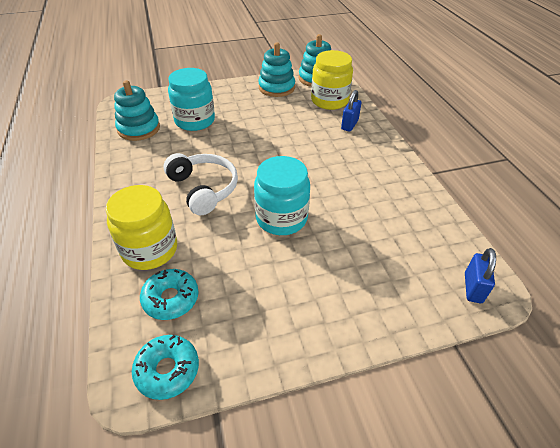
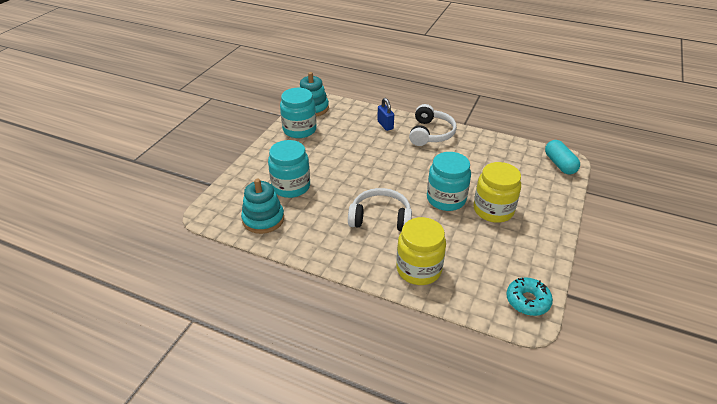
camera: 50 degrees left, 5 degrees down
(171, 298) = (473, 277): turquoise donut -> none
(276, 88) = (299, 130): turquoise stacking toy -> turquoise jar
(329, 101) = (348, 118): yellow jar -> yellow jar (493, 210)
(378, 157) = (430, 133): none -> white headphones
(473, 288) = (559, 164): blue padlock -> turquoise capsule

